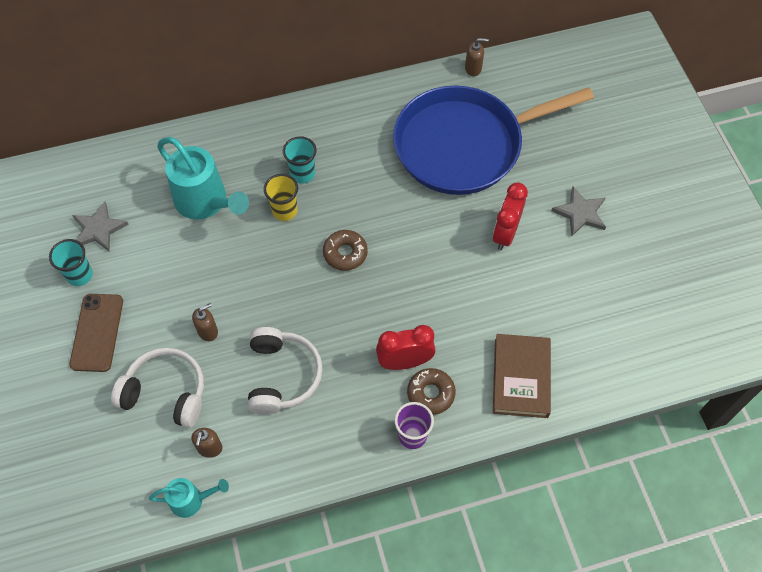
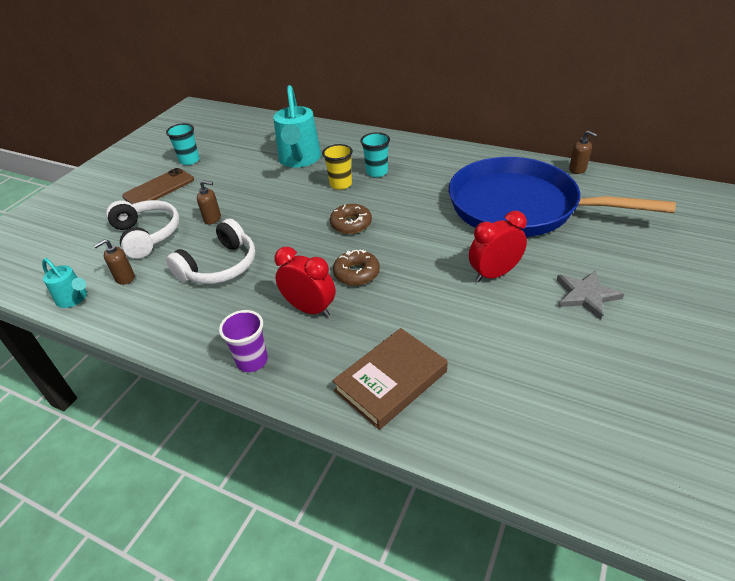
camera: 45 degrees right, 20 degrees down
(98, 229) = (227, 146): grey star -> none
(431, 393) = (302, 342): brown donut -> brown donut (356, 273)

